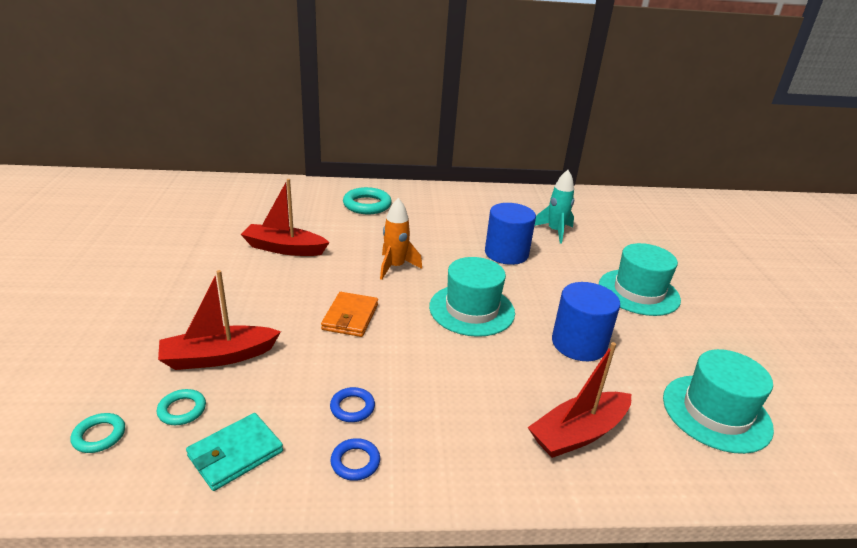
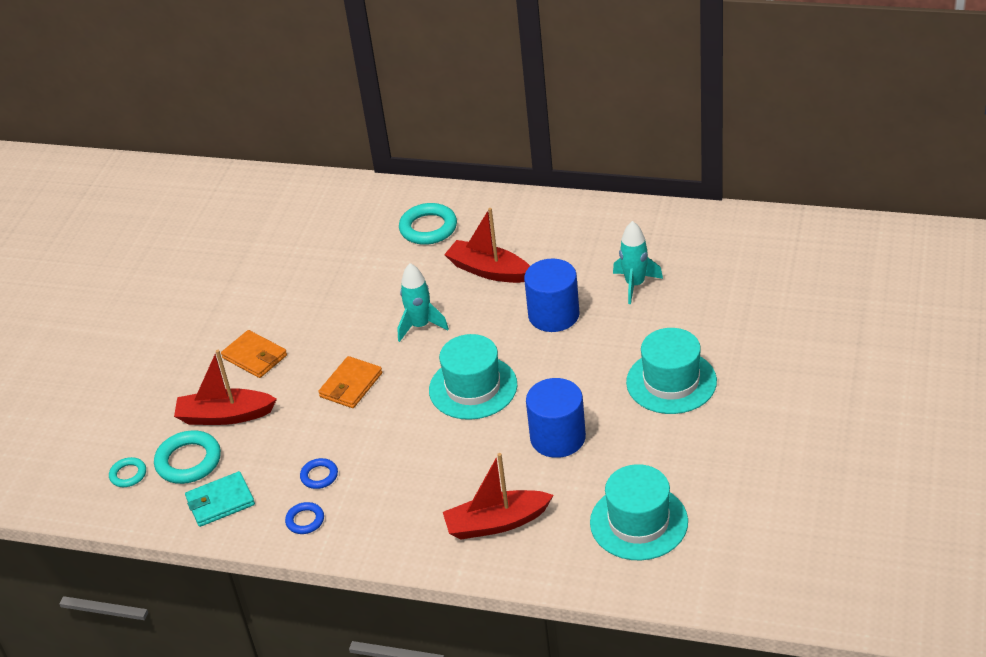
camera: 25 degrees right, 10 degrees up
(182, 410) = (188, 461): turquoise ring -> turquoise ring, size x1.79
(238, 301) = (255, 357): none -> orange wallet
(284, 248) = (315, 292): red boat -> red boat (489, 271)
(395, 267) = (420, 326): orange rocket -> turquoise rocket

